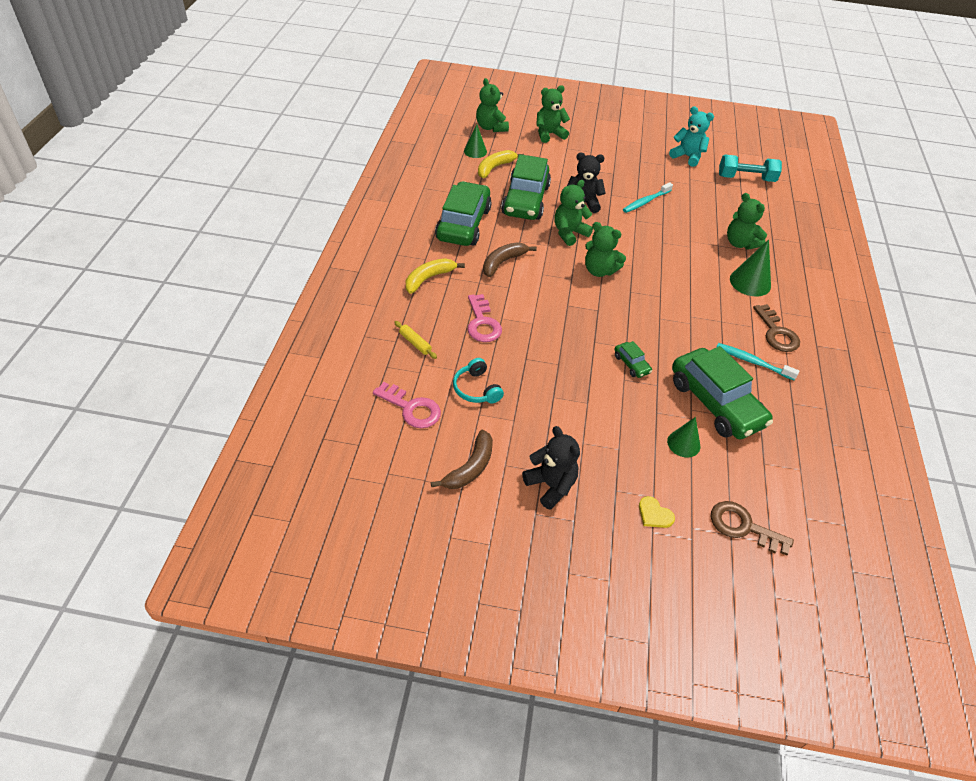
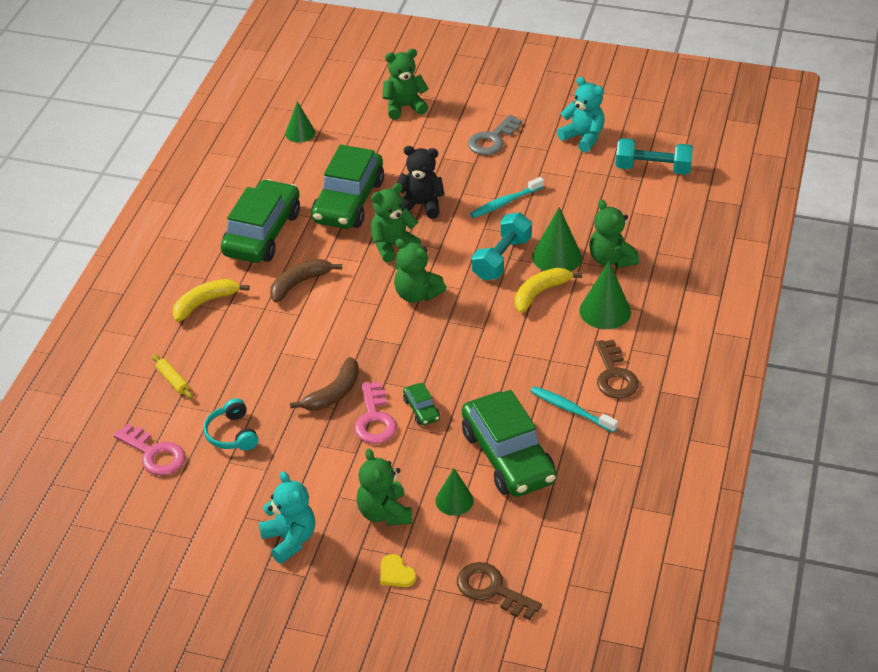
camera: 10 degrees right, 5 degrees down
(470, 468) = (205, 518): brown banana -> brown banana (333, 393)
(482, 323) = (256, 358): pink key -> pink key (374, 419)
(491, 127) = (329, 98): green teddy bear -> green teddy bear (384, 513)
(495, 168) = (320, 156): yellow banana -> yellow banana (540, 293)
(551, 485) = (289, 540): black teddy bear -> turquoise teddy bear
(621, 157) = (492, 139): none -> grey key
(657, 243) = (501, 259): none -> turquoise dumbbell
(698, 241) = (557, 257): none -> green cone

